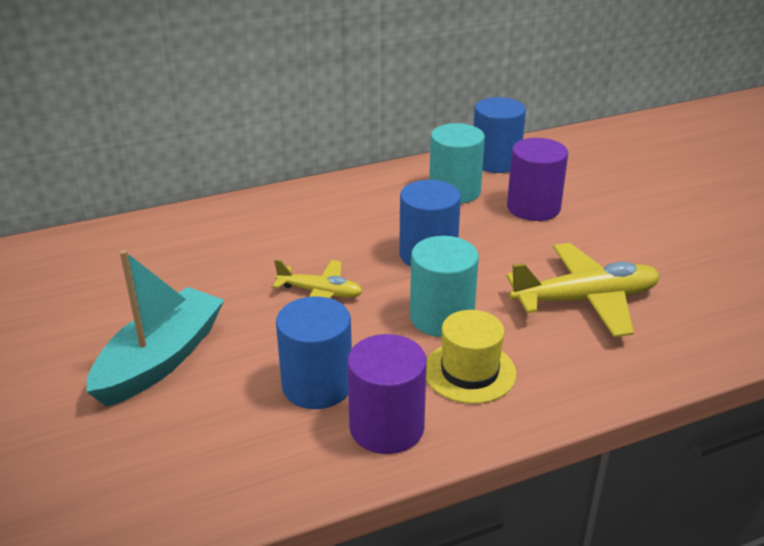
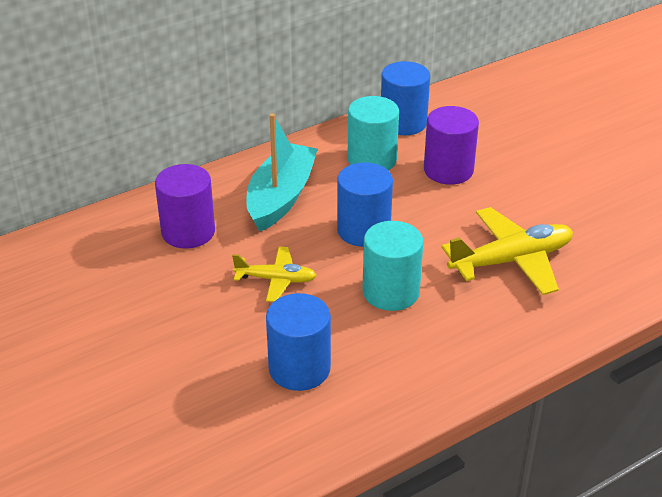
camera: 10 degrees left, 5 degrees up
(160, 360) = (152, 362): turquoise boat -> turquoise boat (281, 197)
(386, 427) = (369, 398): purple cylinder -> purple cylinder (188, 232)
(469, 372) = (426, 340): yellow hat -> none

